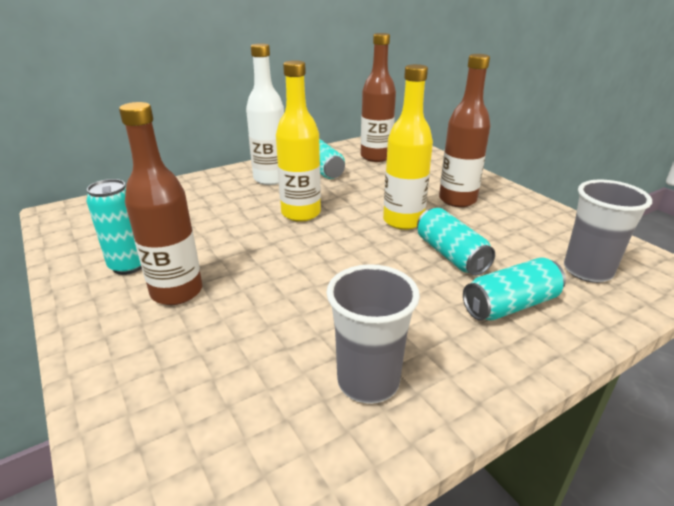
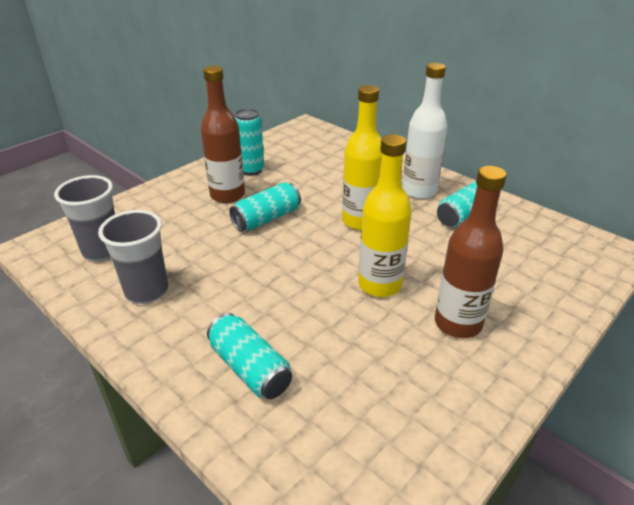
camera: 75 degrees right, 5 degrees up
(376, 157) = (534, 246): brown bottle -> none
(450, 255) = (325, 323): turquoise can -> turquoise can (266, 218)
(587, 271) = (334, 442): grey cup -> grey cup (102, 251)

